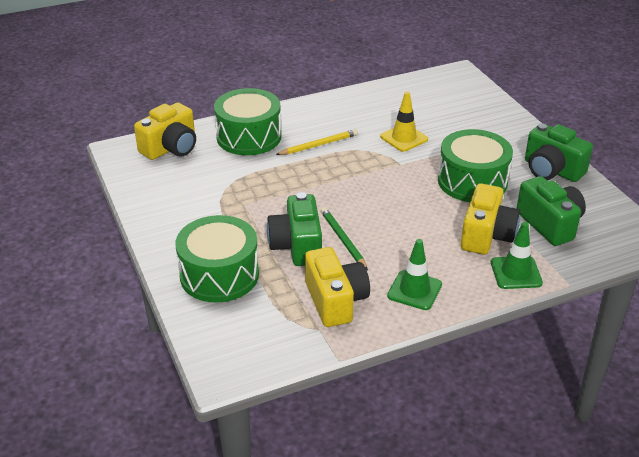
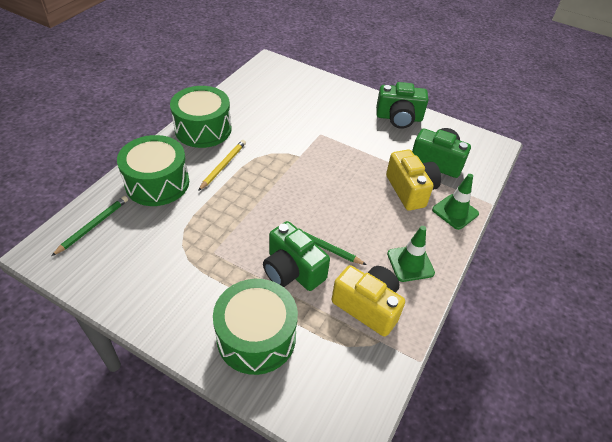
camera: 40 degrees left, 10 degrees up
(171, 148) = (93, 226): yellow camera -> green pencil
(404, 138) = (281, 132): yellow traffic cone -> none
(472, 181) = (360, 149): green drum -> green drum (203, 129)

